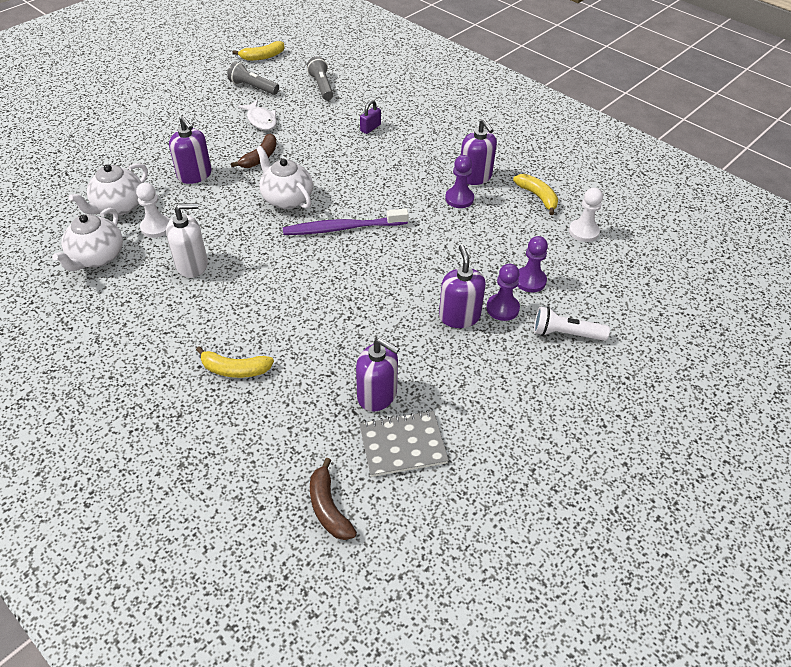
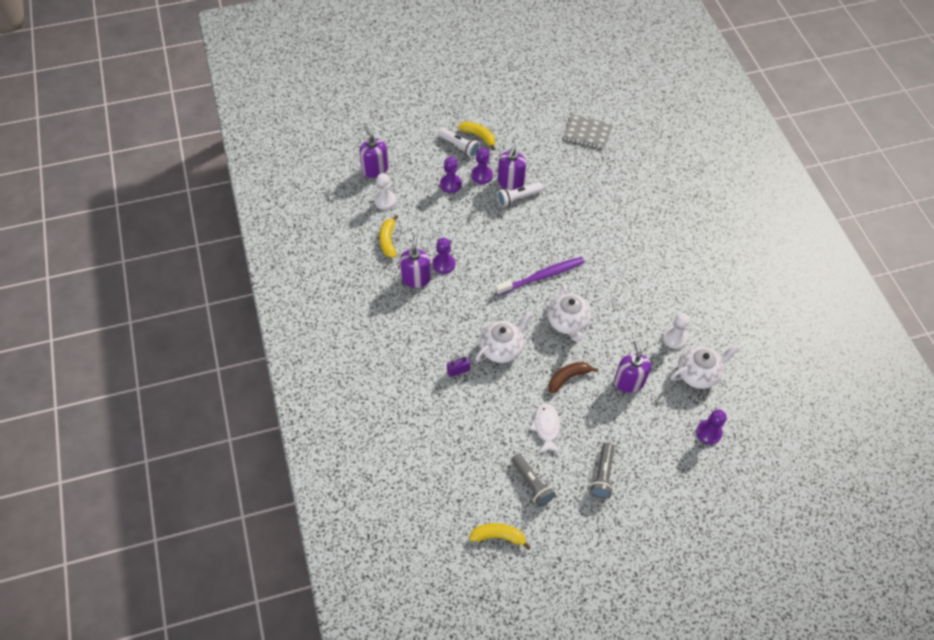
camera: 150 degrees left, 10 degrees up
(95, 166) = (708, 433): none -> purple pawn
(97, 257) = (723, 329): white teapot -> white teapot (502, 348)
(192, 265) = (658, 292): white soap dispenser -> none
(235, 369) = (656, 207): yellow banana -> yellow banana (479, 136)
(321, 86) = (466, 452): grey flashlight -> grey flashlight (602, 475)
(328, 507) = (638, 123): brown banana -> none
(342, 228) = (542, 276): purple toothbrush -> purple toothbrush turned 45 degrees counterclockwise
(377, 395) = (585, 160): purple soap dispenser -> purple soap dispenser (375, 169)
(433, 300) = (518, 198): none -> white flashlight

